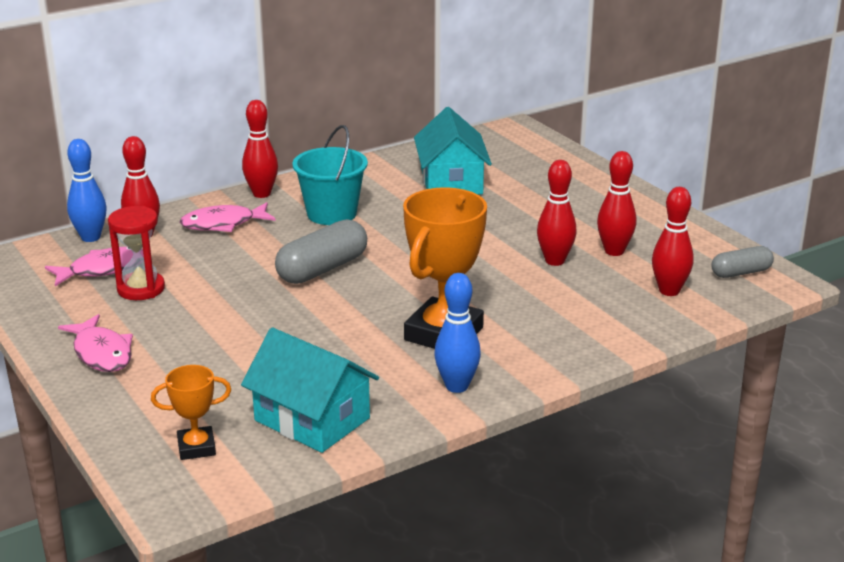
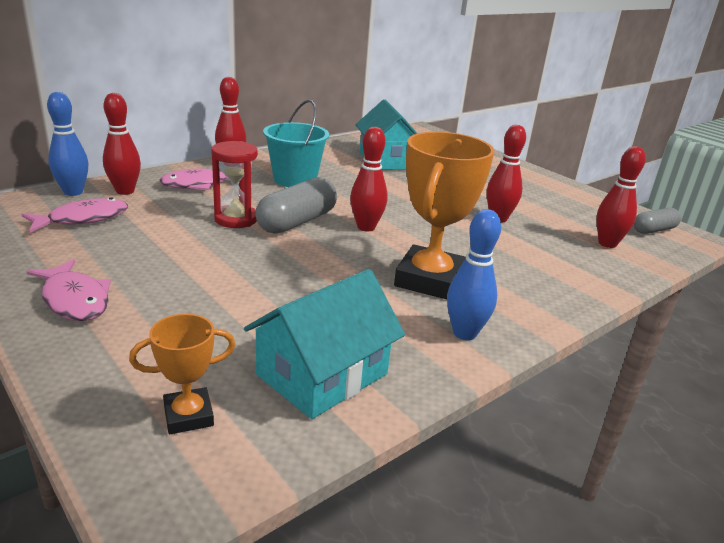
camera: 10 degrees left, 0 degrees up
(141, 289) = (121, 236): red hourglass -> red hourglass (236, 219)
(312, 419) = (322, 374): turquoise house -> turquoise house turned 75 degrees counterclockwise
(614, 251) = (542, 212): red bowling pin -> red bowling pin (366, 227)

